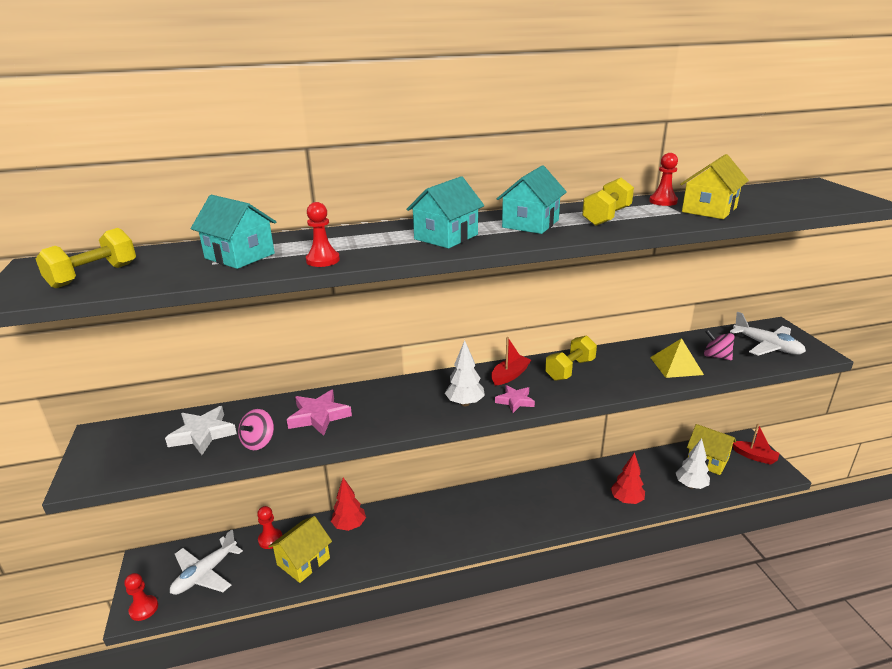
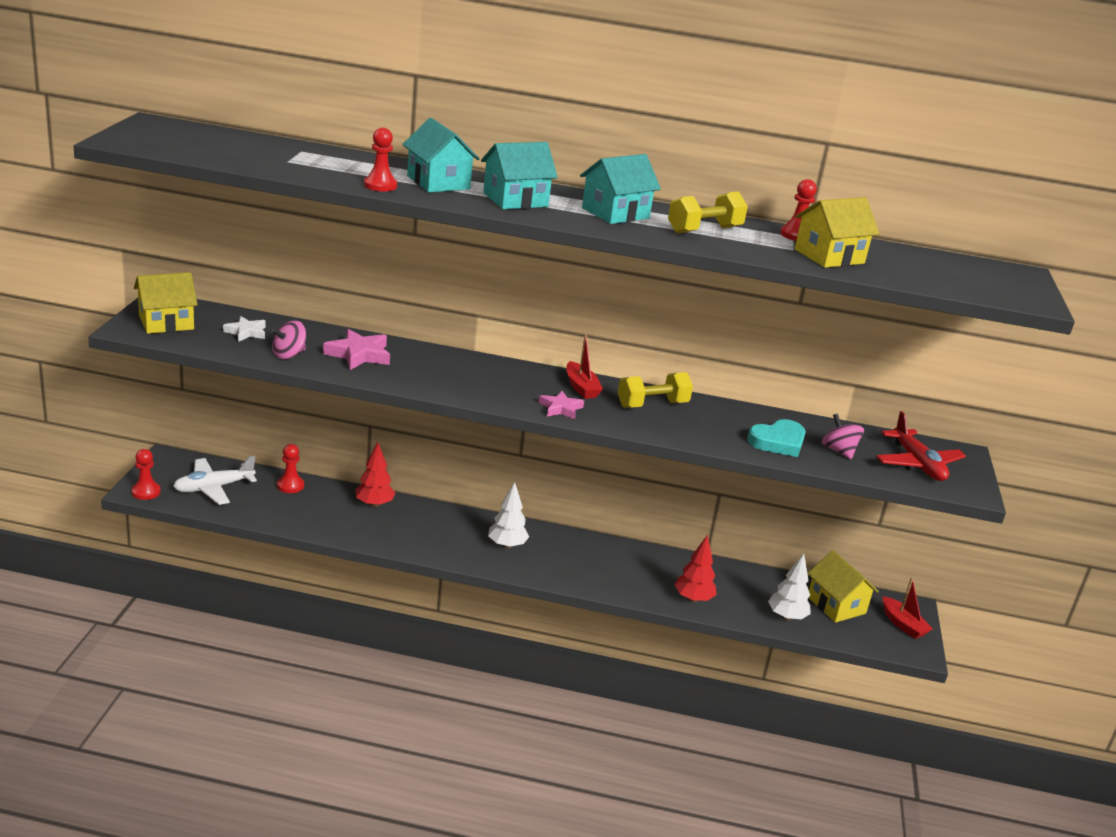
camera: 20 degrees right, 0 degrees up
(93, 275) = (188, 143): yellow dumbbell -> none
(203, 434) = (246, 332): white star -> white star, size x0.64
(240, 256) = (316, 162): turquoise house -> turquoise house (438, 182)
(303, 561) = (308, 514): yellow house -> yellow house (166, 322)
(465, 403) = (508, 393): white tree -> white tree (507, 545)
(510, 375) = (581, 387): red boat -> red boat turned 90 degrees clockwise
(676, 365) = (778, 442): yellow pyramid -> turquoise heart
(767, 346) = (917, 464): white plane -> red plane

